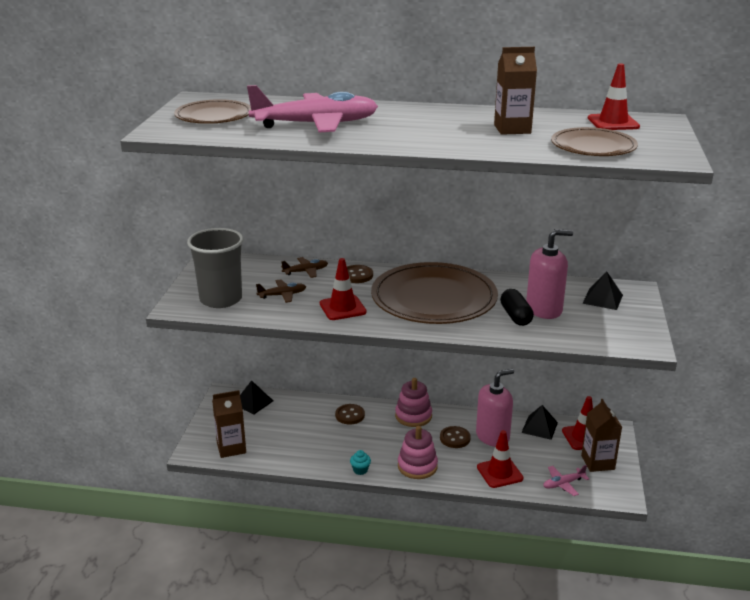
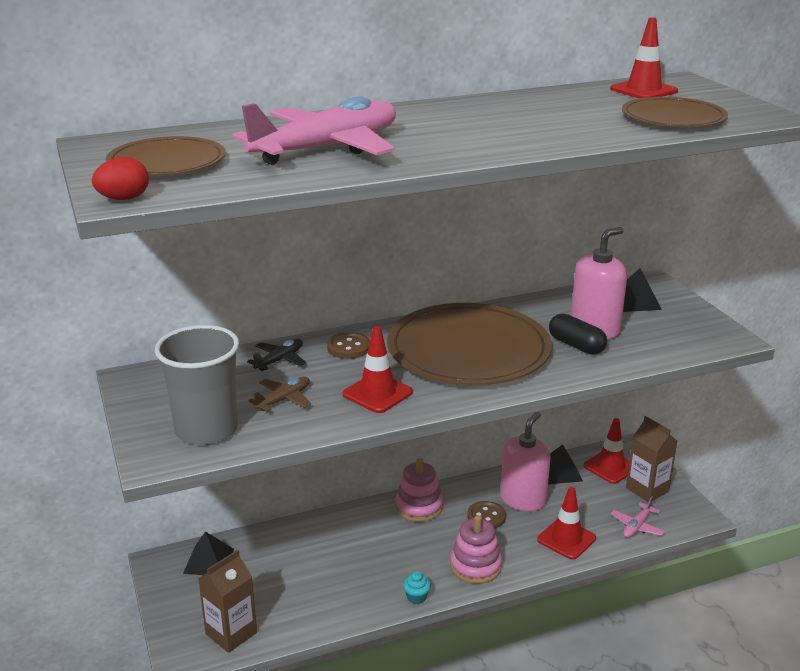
camera: 30 degrees left, 0 degrees up
(159, 132) = (124, 199): none -> red egg
(306, 271) = (279, 360): brown plane -> black plane
(350, 415) = (345, 533): brown button -> none
(512, 129) = (560, 114): brown carton -> none

